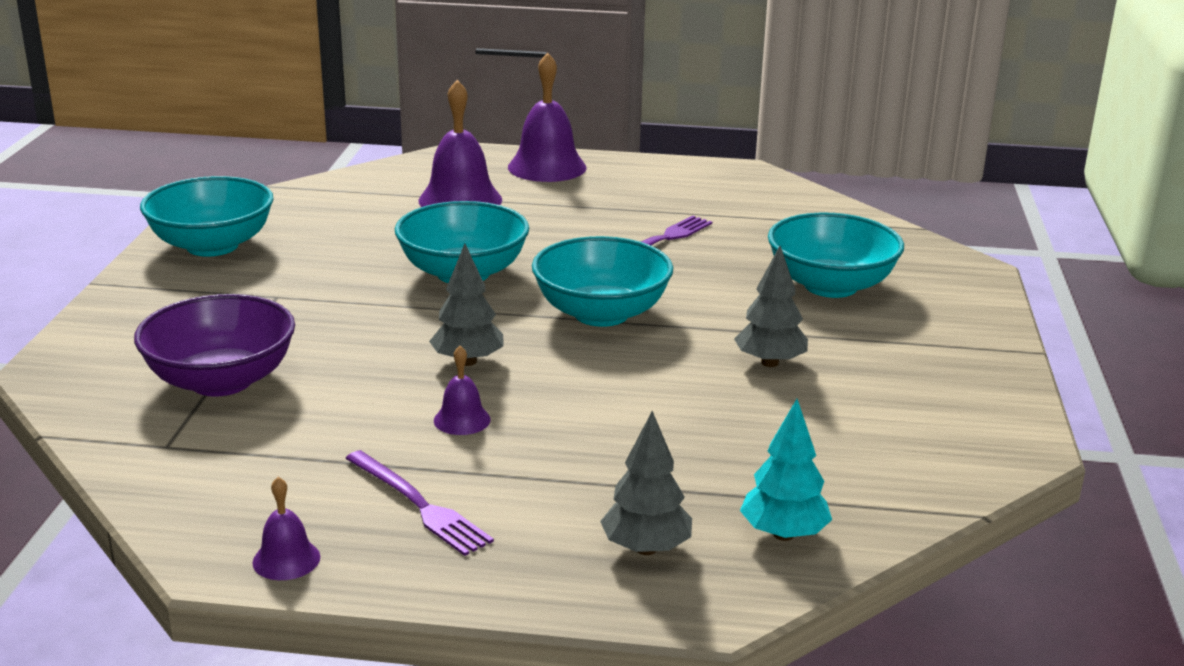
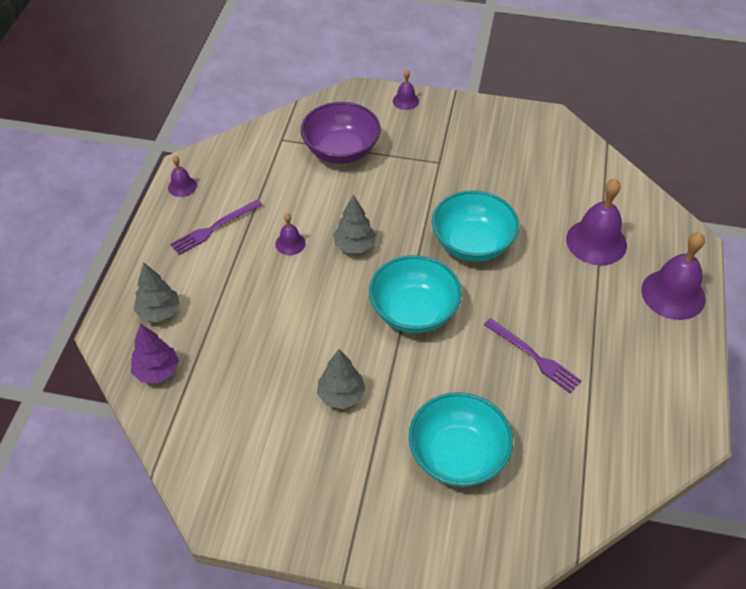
camera: 95 degrees right, 25 degrees up
(100, 324) = (405, 101): none -> purple bell
(212, 245) = (507, 129): turquoise bowl -> none
(783, 534) = (157, 371): turquoise tree -> purple tree

